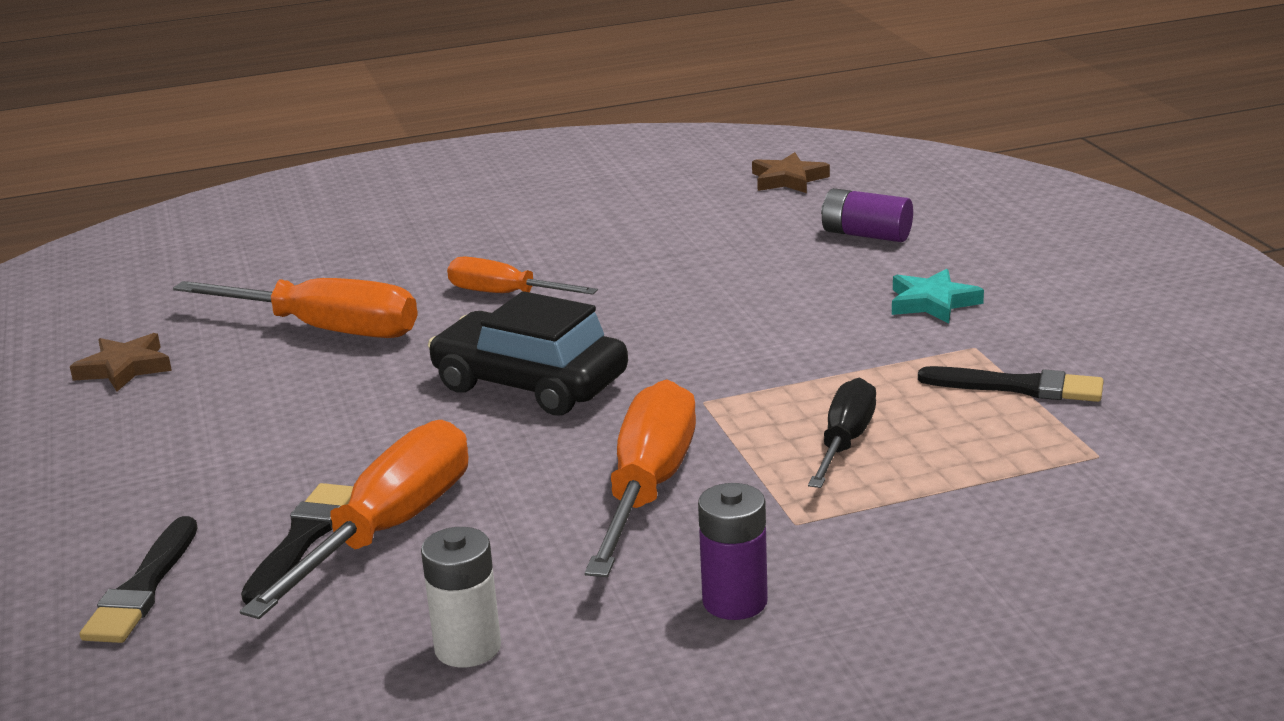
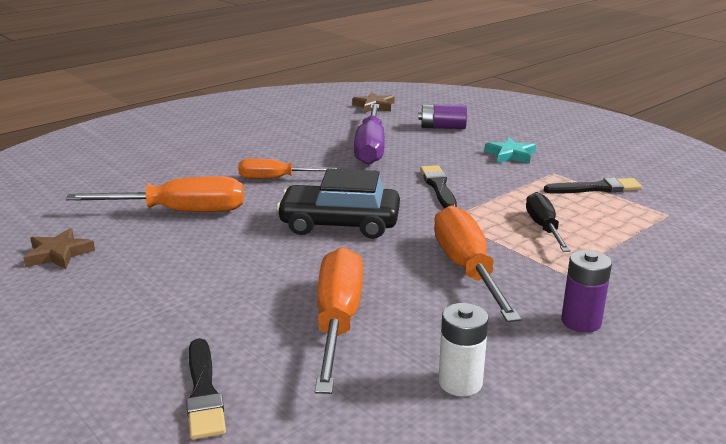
camera: 25 degrees left, 0 degrees up
(302, 539) = (287, 338): black brush -> black brush (438, 186)
(703, 260) = (370, 148): none -> purple screwdriver

